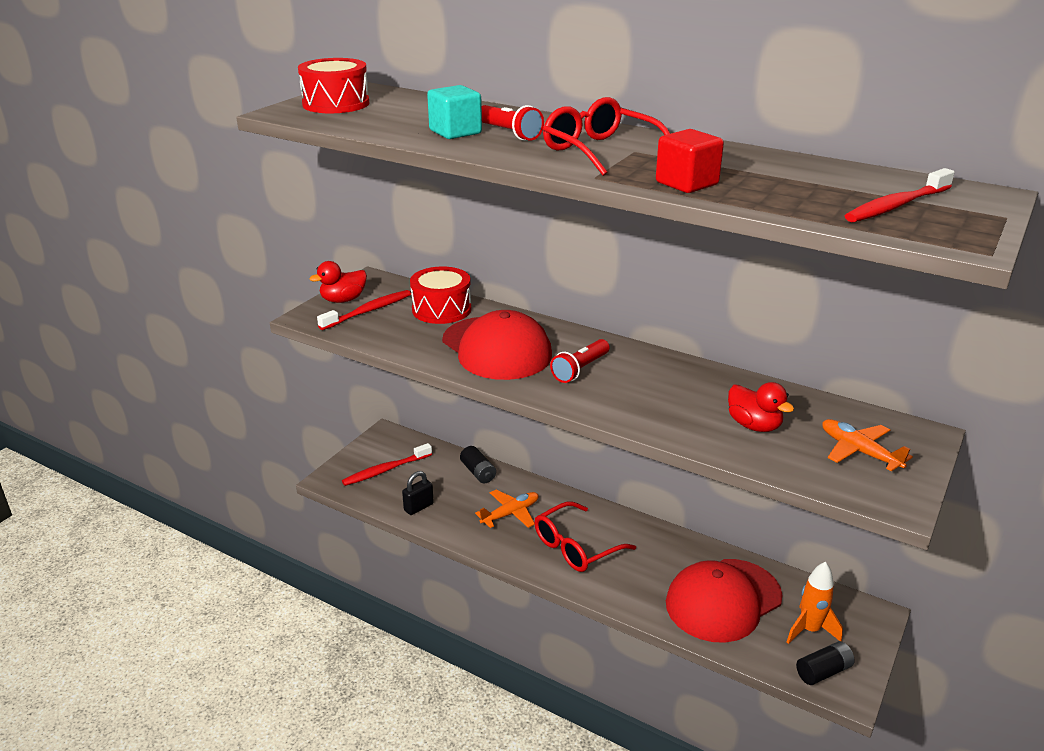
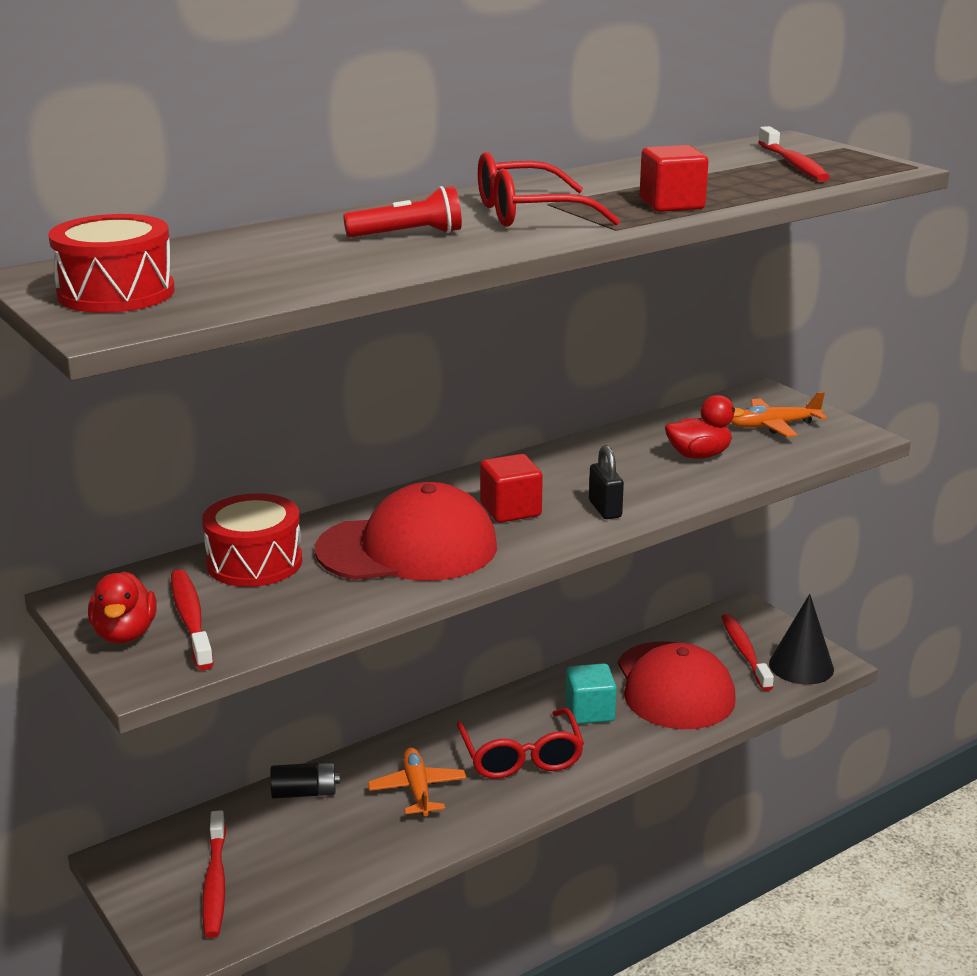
camera: 65 degrees left, 5 degrees down
(418, 507) = (334, 870): black padlock -> black padlock (605, 509)
(455, 132) = (366, 255): turquoise cube -> turquoise cube (589, 711)
(580, 369) = (510, 510): red flashlight -> red cube
(809, 630) = (744, 652): orange rocket -> red toothbrush
(823, 671) = (801, 666): black battery -> black cone

